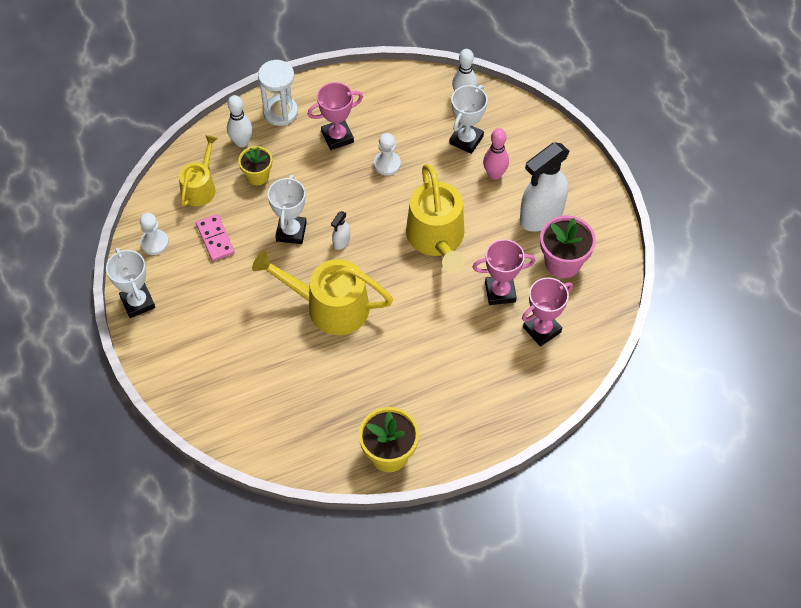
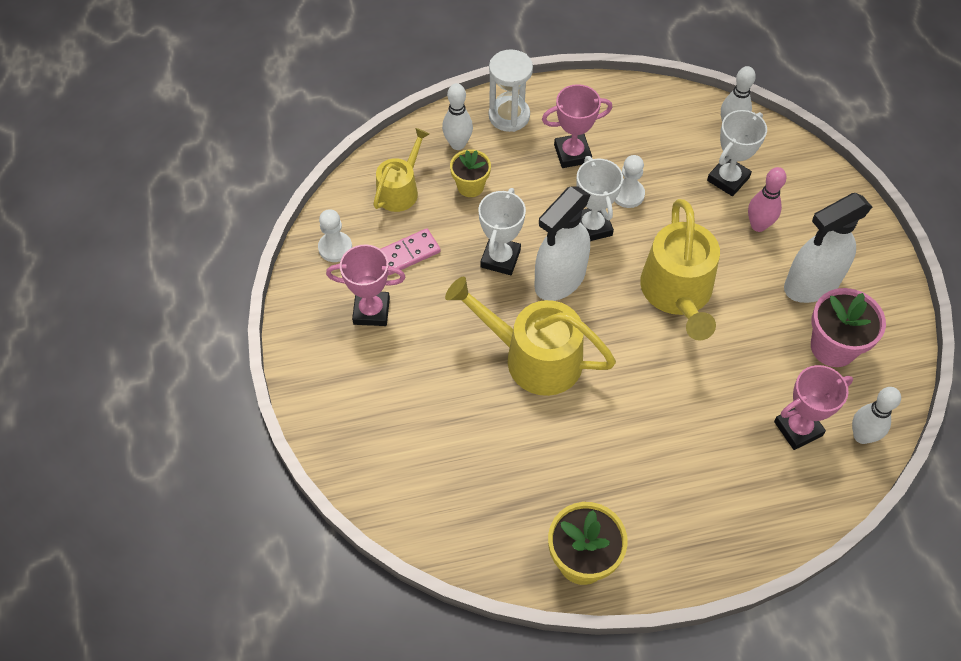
camera: 10 degrees right, 0 degrees up
(137, 302) = (302, 316): white trophy -> white trophy (592, 227)
(215, 239) = (408, 253): pink domino -> pink domino turned 75 degrees clockwise
(341, 242) = (559, 280): white spray bottle -> white spray bottle, size x2.32
(500, 292) = (749, 372): pink trophy -> pink trophy (371, 311)
(591, 327) = (862, 436): none -> white bowling pin

